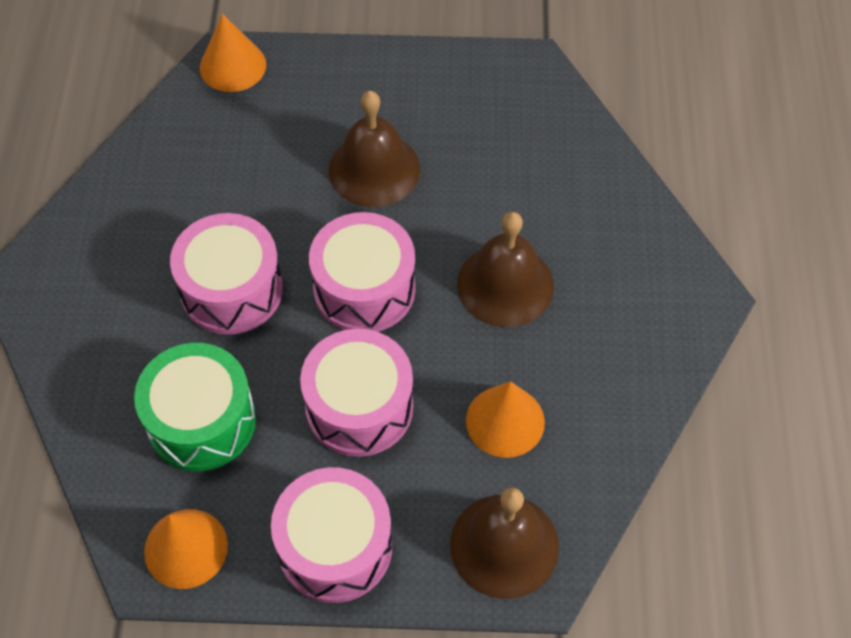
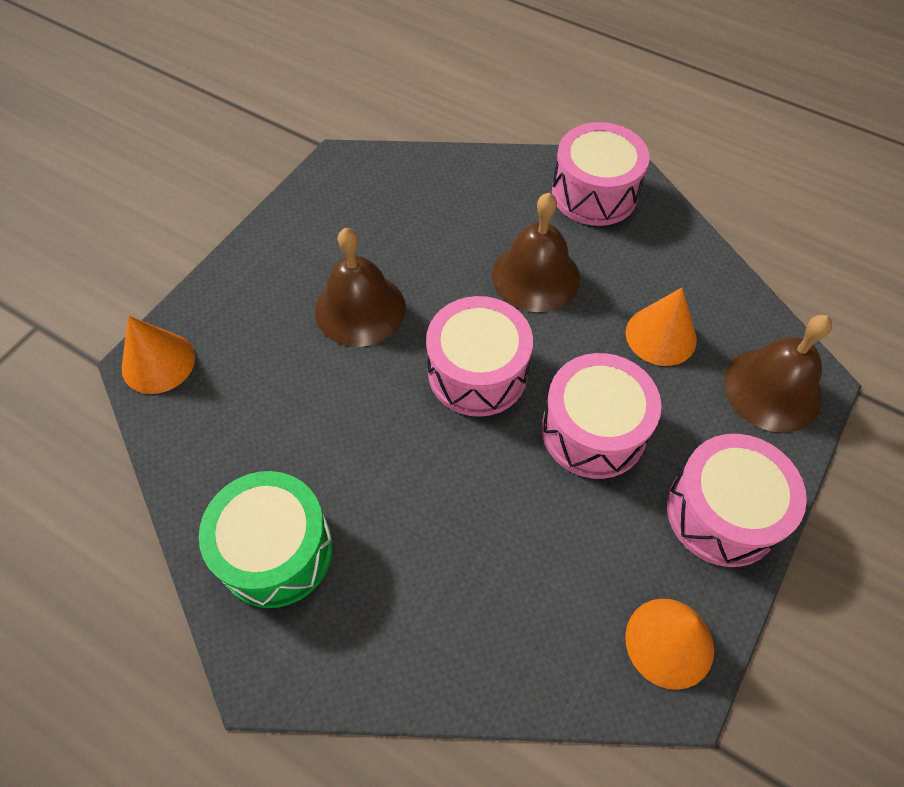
camera: 60 degrees left, 0 degrees up
(201, 421) = (538, 567): green drum -> green drum (276, 550)
(232, 290) = (410, 476): pink drum -> pink drum (594, 193)

